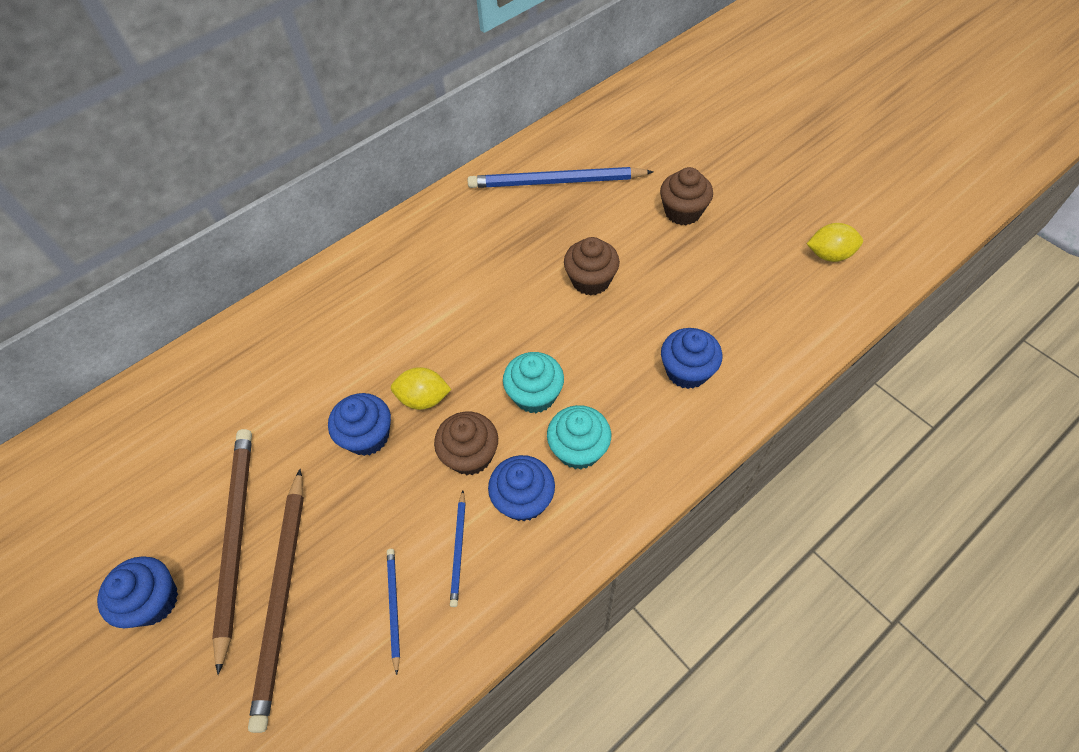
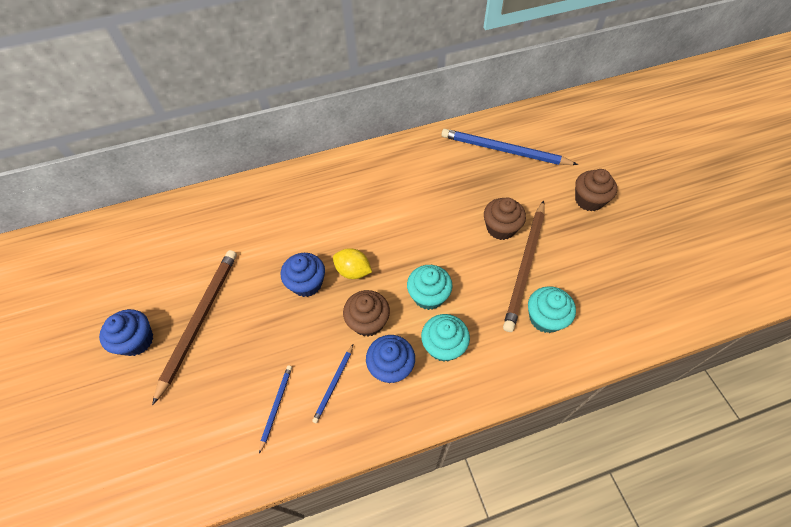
camera: 20 degrees right, 0 degrees up
(283, 597) = (211, 370): brown pencil -> brown pencil (525, 266)
(687, 371) = (545, 318): blue cupcake -> turquoise cupcake
(829, 255) = (692, 269): yellow lemon -> none

